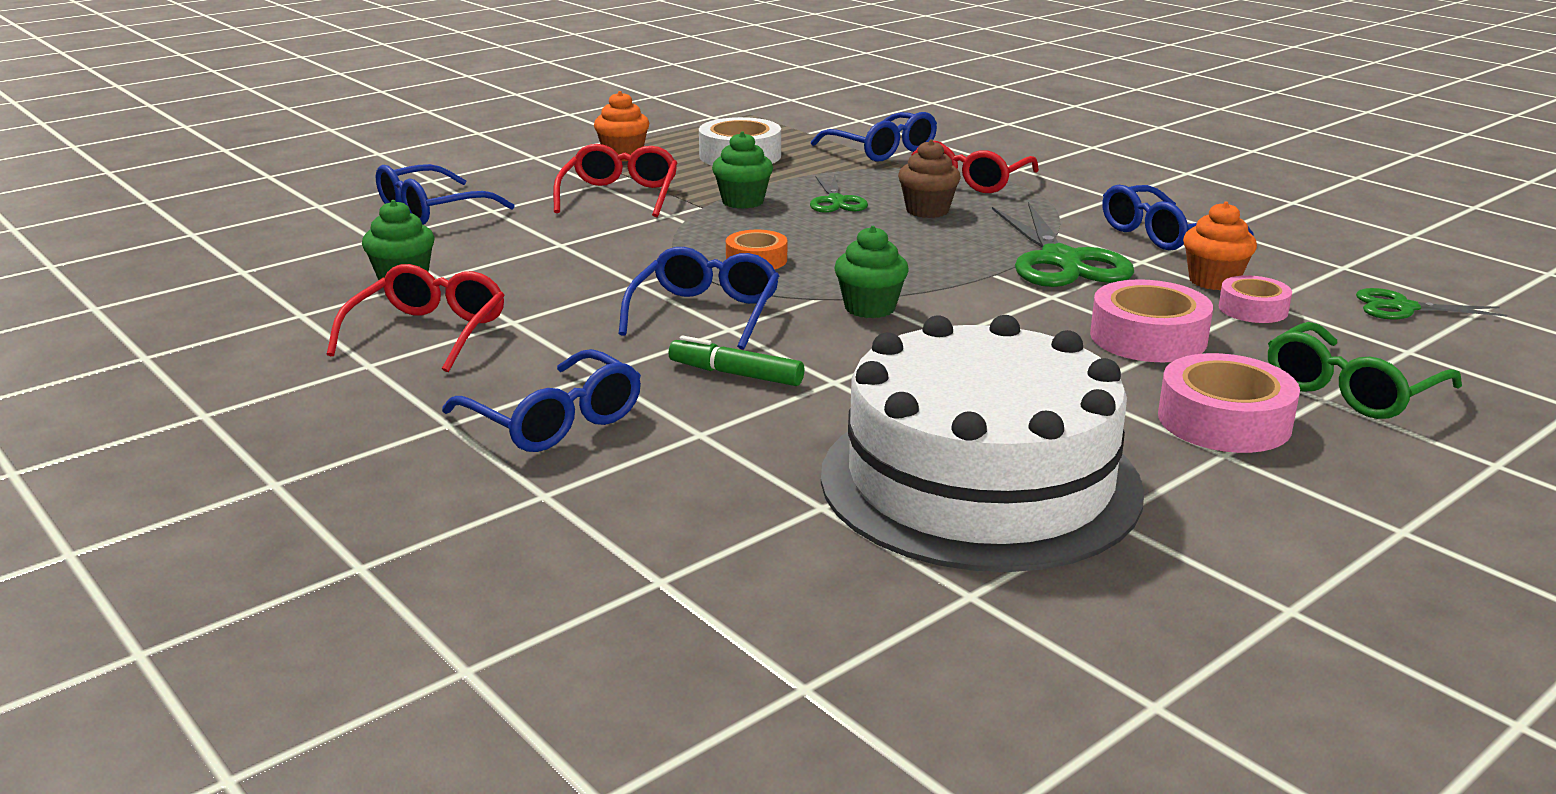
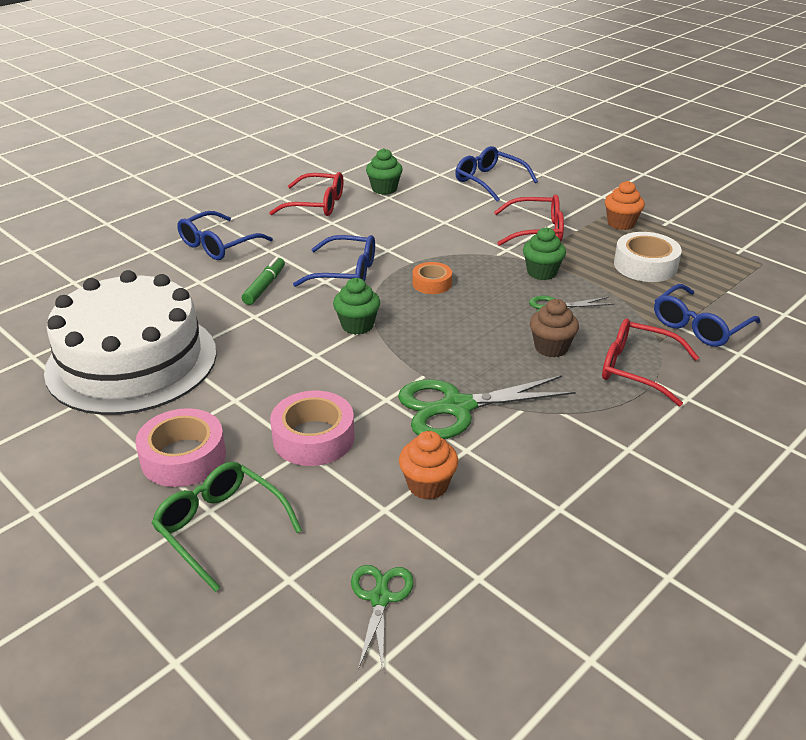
camera: 85 degrees right, 10 degrees up
(1163, 234) = (536, 469): blue glasses -> none
(1253, 309) = (369, 499): pink tape -> none

